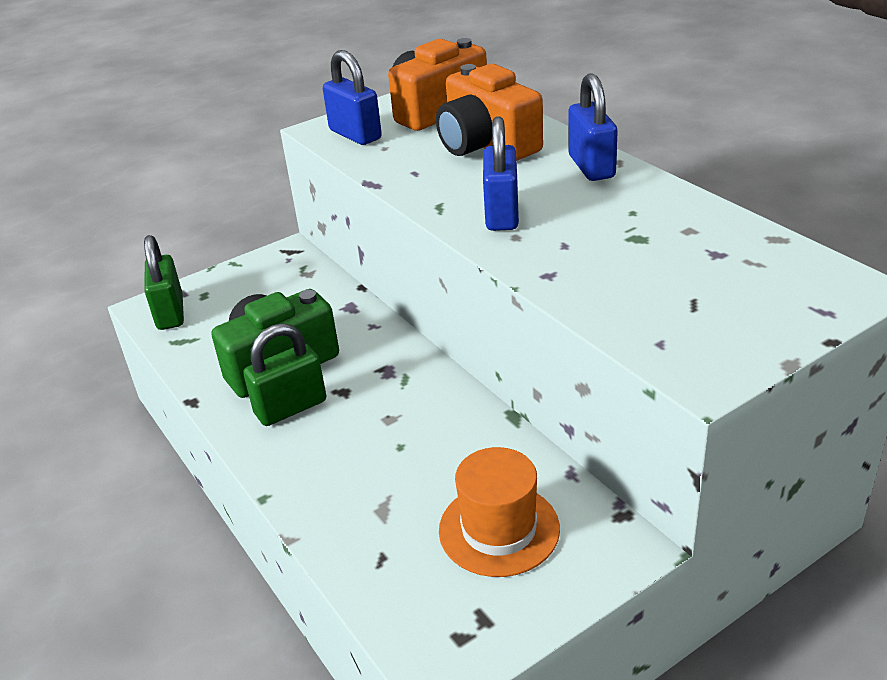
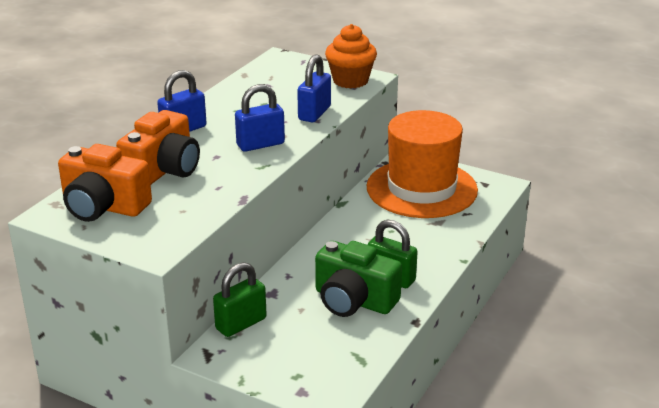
camera: 120 degrees left, 5 degrees down
(170, 313) = (331, 382): green padlock -> green padlock (241, 324)
(355, 135) = (164, 230): blue padlock -> blue padlock (314, 113)
(499, 529) = (421, 189): orange hat -> orange hat, size x1.84
(694, 346) = (350, 81): none -> orange cupcake

